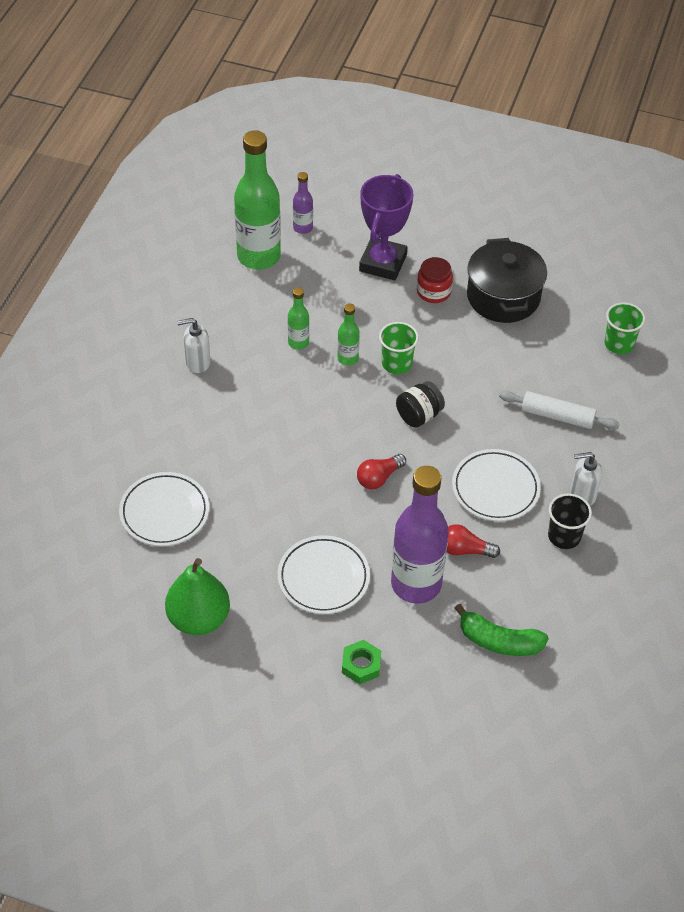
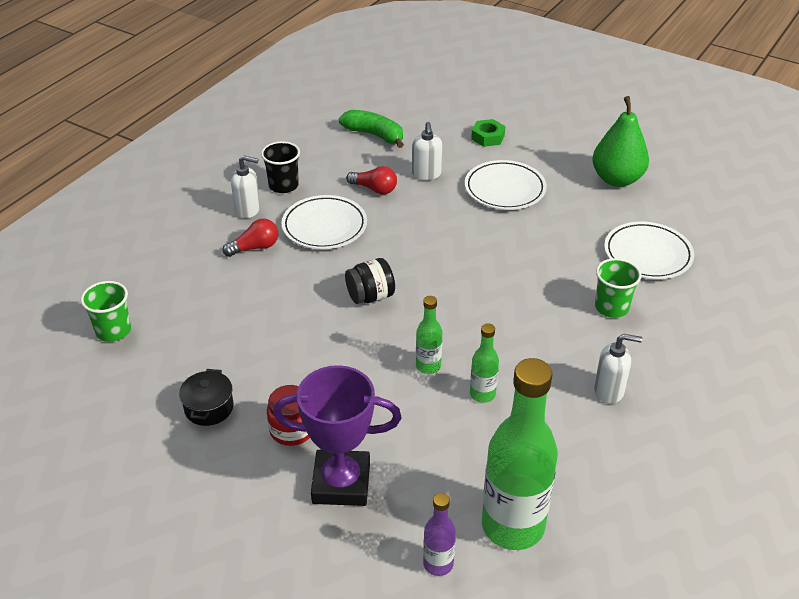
camera: 165 degrees left, 10 degrees down
(379, 478) = (432, 250): red light bulb -> red light bulb (255, 247)
(383, 263) = (341, 483): purple trophy -> purple trophy turned 60 degrees clockwise
(396, 363) = (373, 351): green cup -> green cup (611, 307)
(416, 584) = (426, 174): purple bottle -> white soap dispenser
(503, 297) = (209, 408): black pot -> black pot, size x0.52
(557, 416) = (229, 273): white rolling pin -> none

